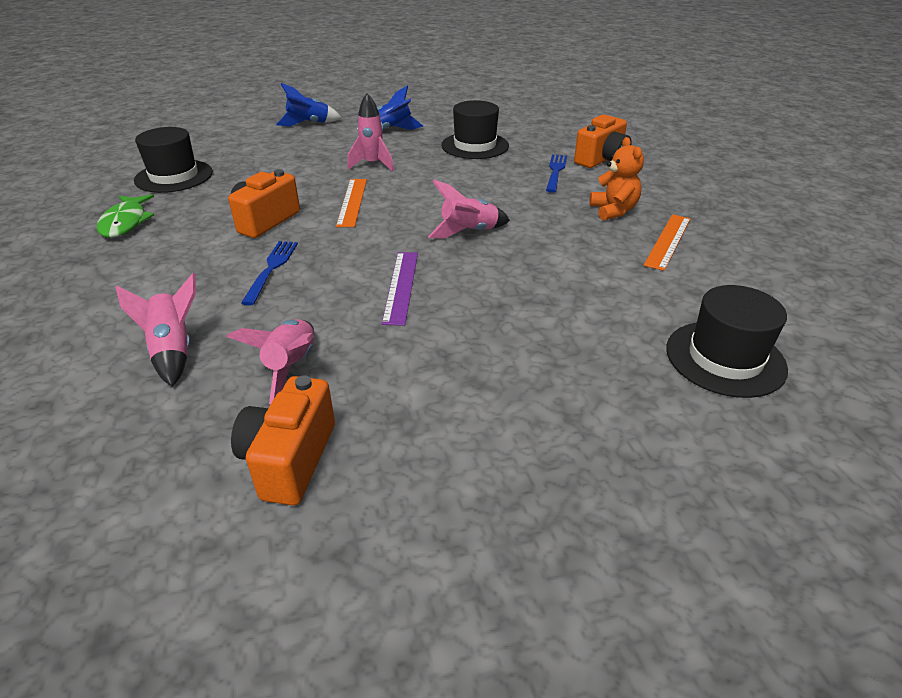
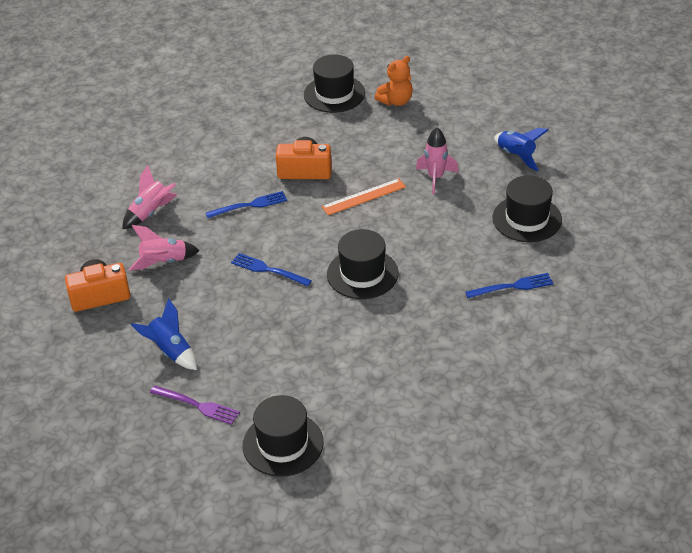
camera: 65 degrees right, 5 degrees up
(126, 222) = (258, 114): green fish -> none
(308, 124) = (486, 104): blue rocket -> blue rocket (170, 351)
(401, 286) = (268, 270): purple ruler -> blue fork
(469, 232) = (362, 274): pink rocket -> black hat
(602, 160) = (566, 309): orange camera -> none
(613, 211) = (460, 342): orange teddy bear -> orange teddy bear (396, 101)
(617, 416) = (197, 405): none -> purple fork
(668, 241) = (429, 386): orange ruler -> none

